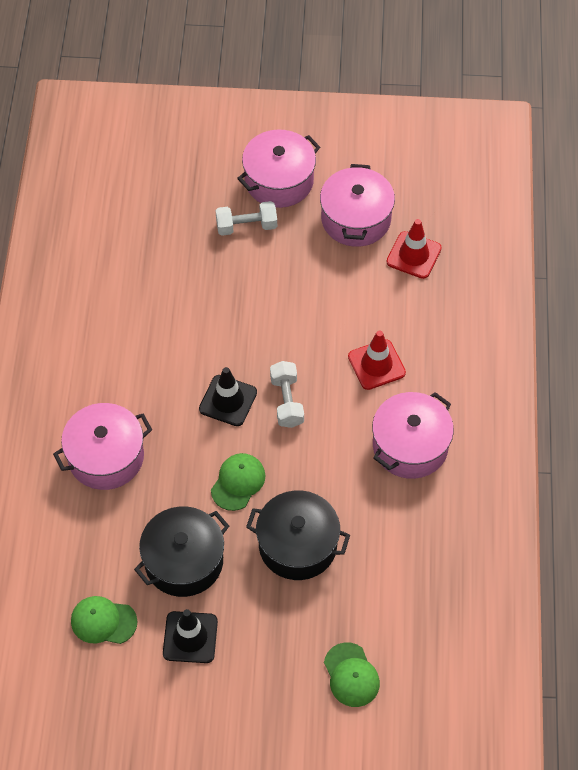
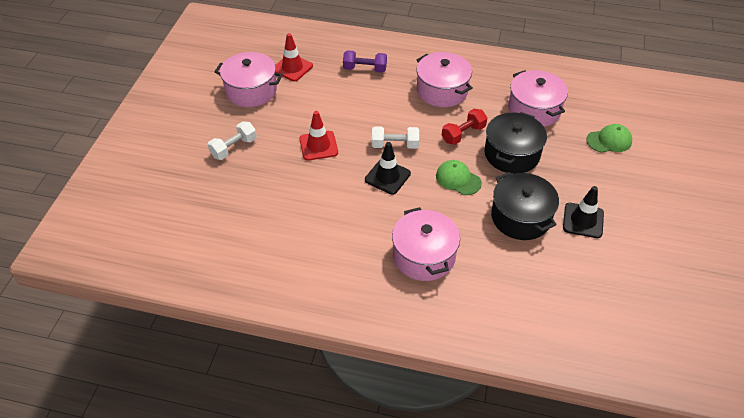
camera: 80 degrees left, 10 degrees down
(103, 621) = (570, 272): green cap -> none
(246, 226) = (234, 148): white dumbbell -> white dumbbell turned 45 degrees clockwise
(279, 181) = (199, 125): pink pot -> pink pot (534, 110)
(325, 481) = (463, 134): none -> red dumbbell
(376, 365) = (375, 97): red traffic cone -> red traffic cone (318, 146)
(433, 342) = (365, 69): none -> purple dumbbell

